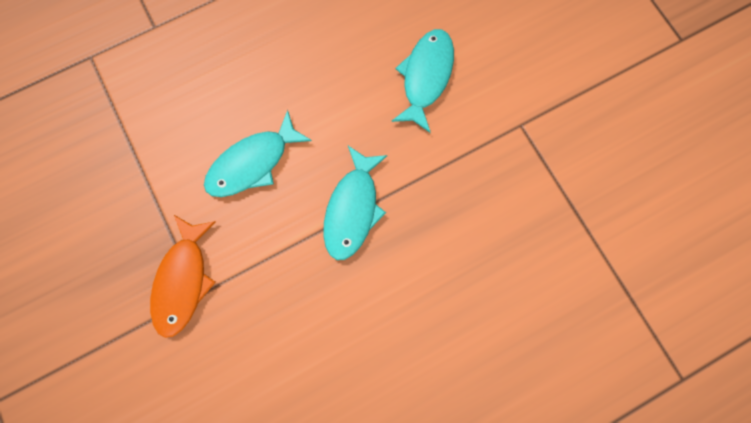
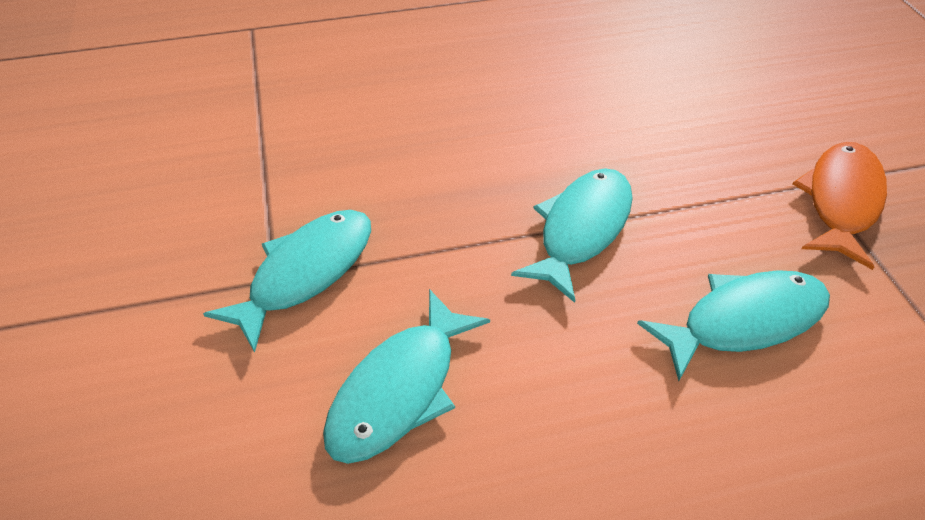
camera: 165 degrees left, 30 degrees down
(505, 133) = (306, 273): none -> turquoise fish

